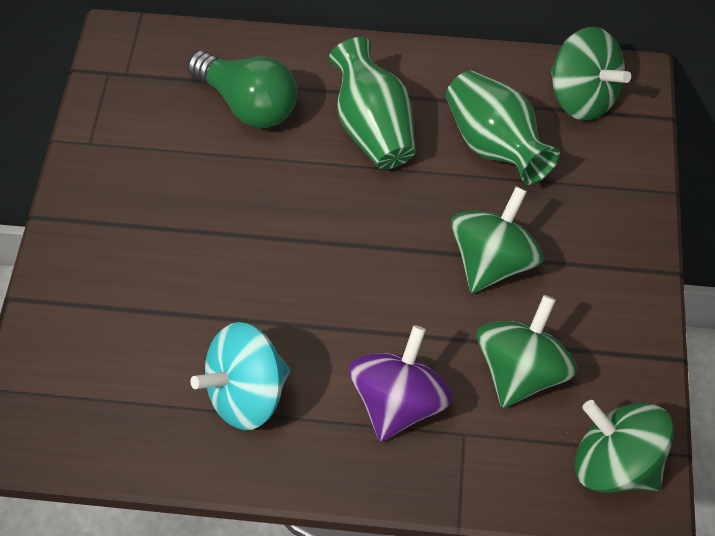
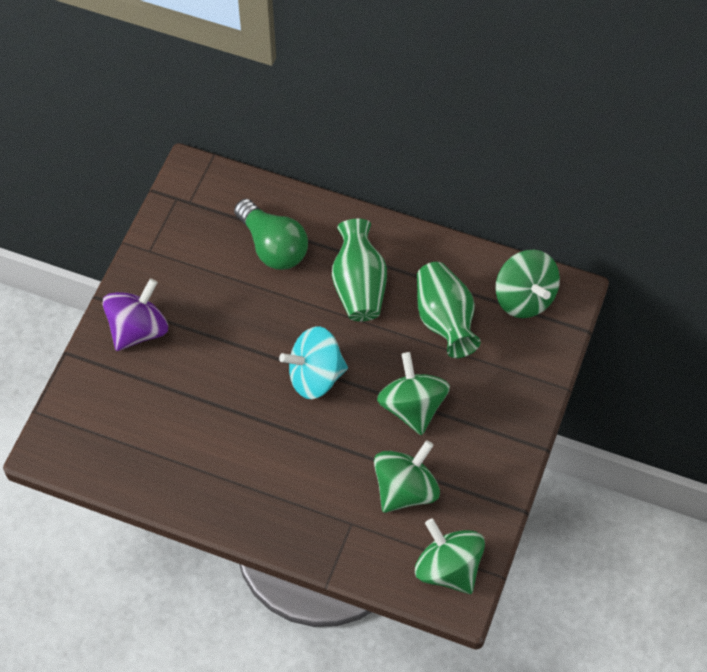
camera: 15 degrees right, 0 degrees up
(247, 392) = (211, 458): turquoise spinning top -> turquoise spinning top (315, 376)
(398, 401) = (313, 490): purple spinning top -> purple spinning top (138, 329)
(492, 260) = (412, 407): green spinning top -> green spinning top turned 60 degrees counterclockwise

